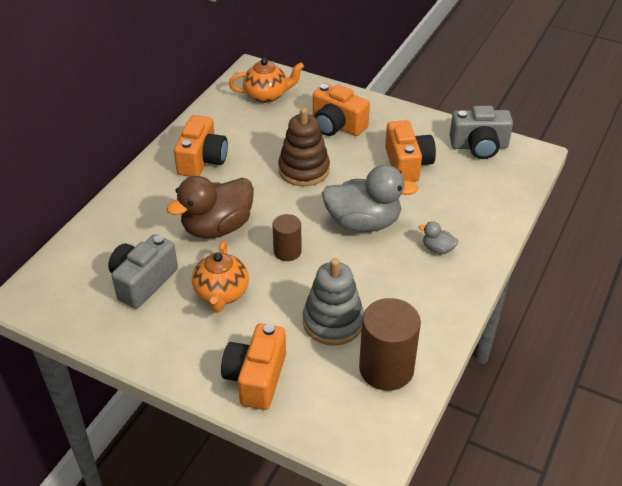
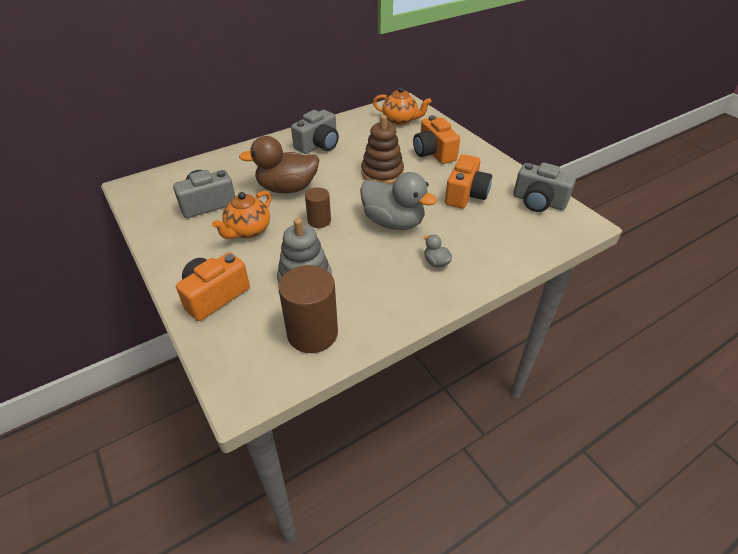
camera: 30 degrees right, 0 degrees up
(202, 160) = (318, 145): orange camera -> grey camera

